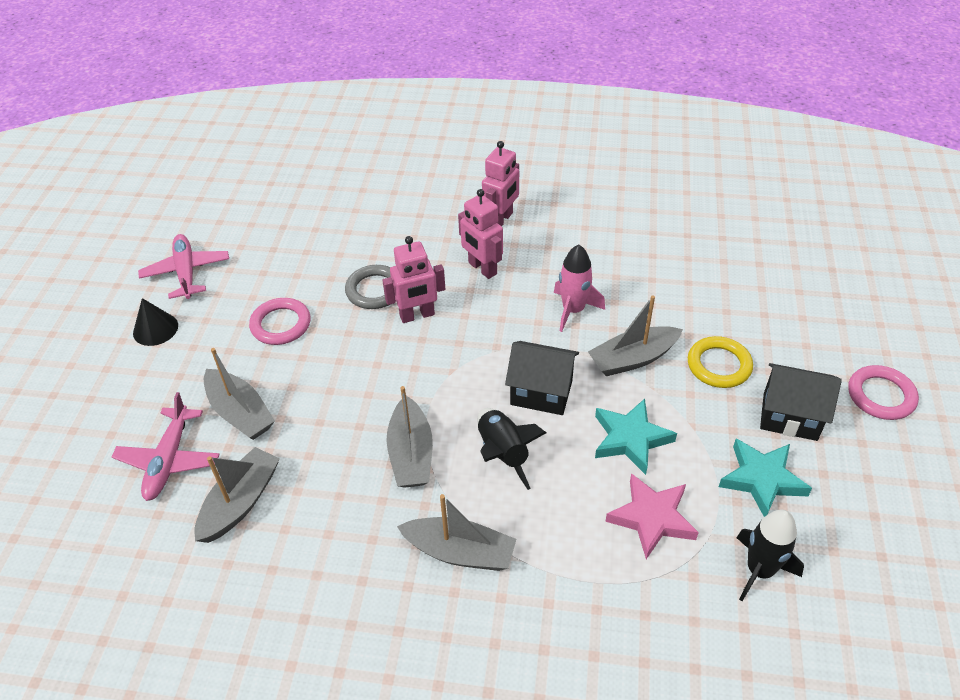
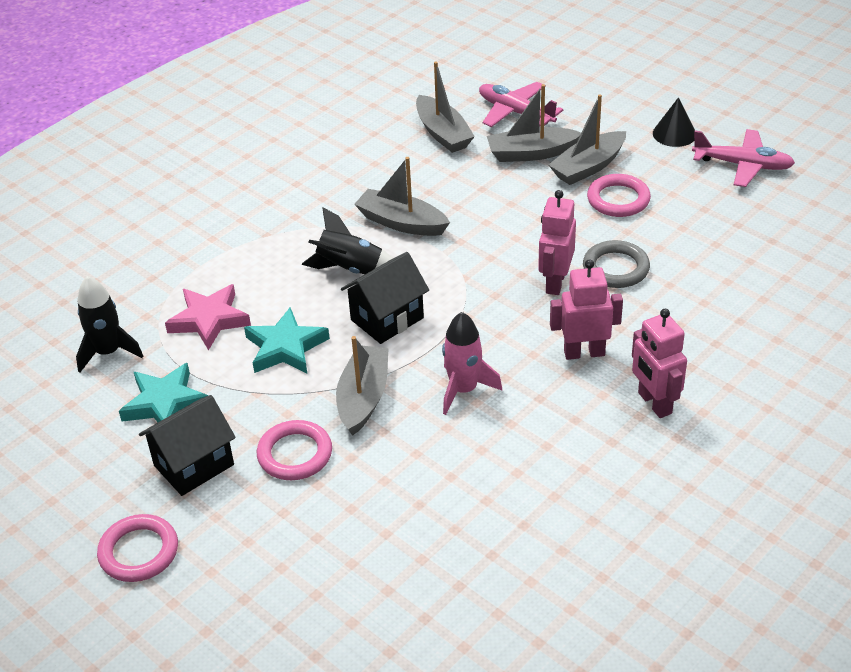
camera: 125 degrees right, 5 degrees down
(460, 552) = (294, 214): grey boat -> grey boat (588, 167)
(719, 365) = (295, 454): yellow ring -> pink ring

